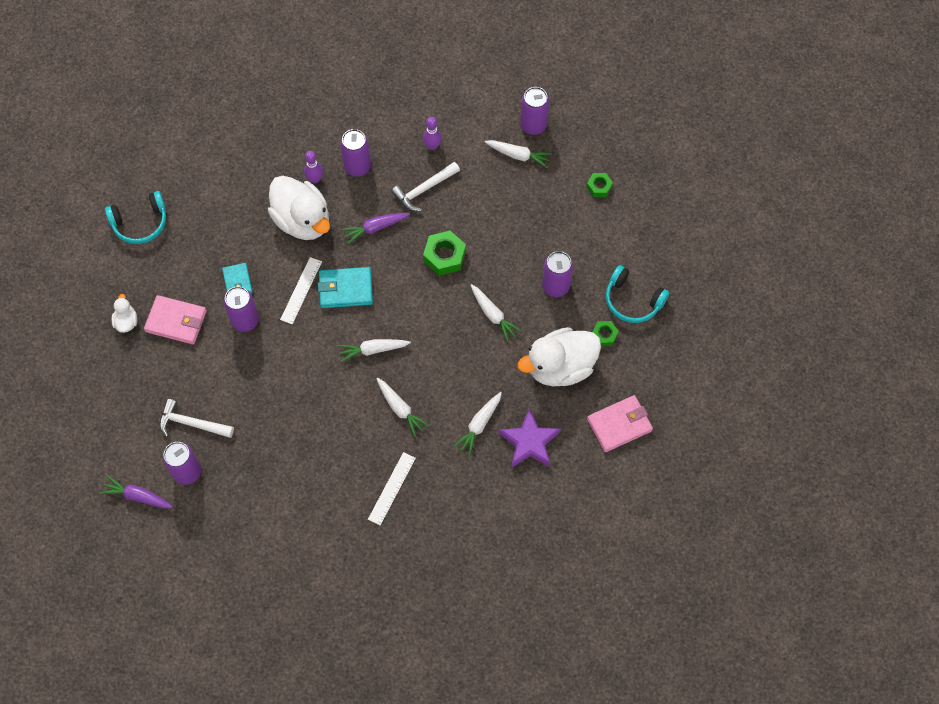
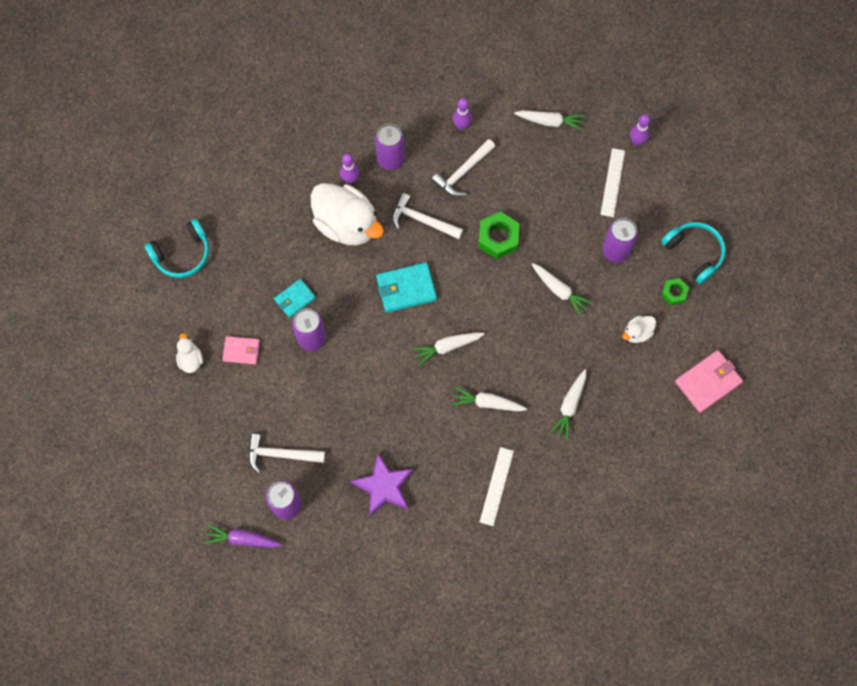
camera: 10 degrees left, 5 degrees up
(176, 321) = (241, 351): pink wallet -> pink wallet, size x0.63
(237, 281) = (295, 299): turquoise wallet -> turquoise wallet turned 75 degrees clockwise
(301, 290) = (361, 297): white ruler -> white ruler (612, 182)
(375, 228) = (422, 220): purple carrot -> white hammer
(400, 409) = (487, 403): white carrot -> white carrot turned 150 degrees clockwise
(529, 442) = (623, 415): purple star -> purple star (384, 487)
(533, 125) = (558, 88): purple can -> none
(560, 367) = (637, 333): white duck -> white duck, size x0.45
(599, 187) = (637, 141): green nut -> purple bowling pin
(632, 300) = (694, 253): turquoise headphones -> turquoise headphones turned 150 degrees counterclockwise

